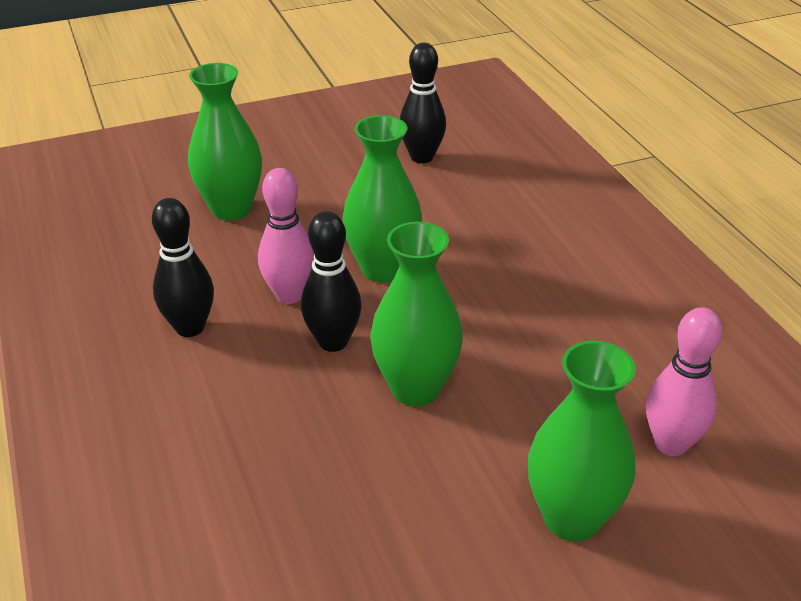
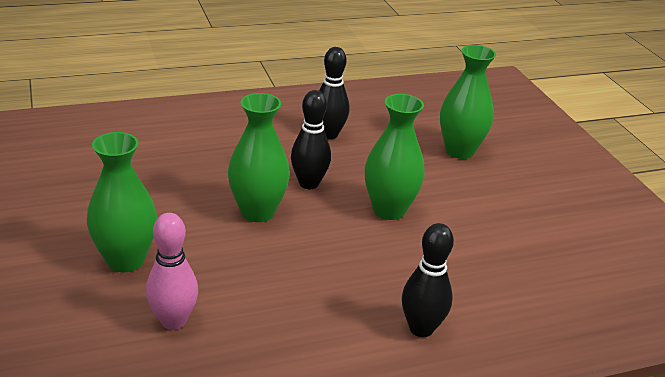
camera: 90 degrees right, 5 degrees down
(289, 295) = (359, 170): pink bowling pin -> none
(422, 157) = (555, 245): black bowling pin -> black bowling pin (421, 328)

